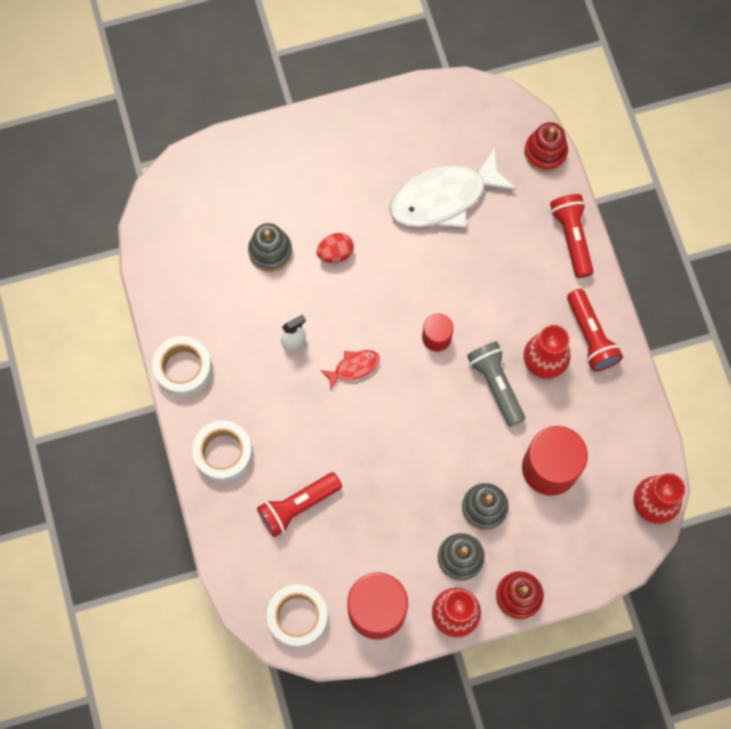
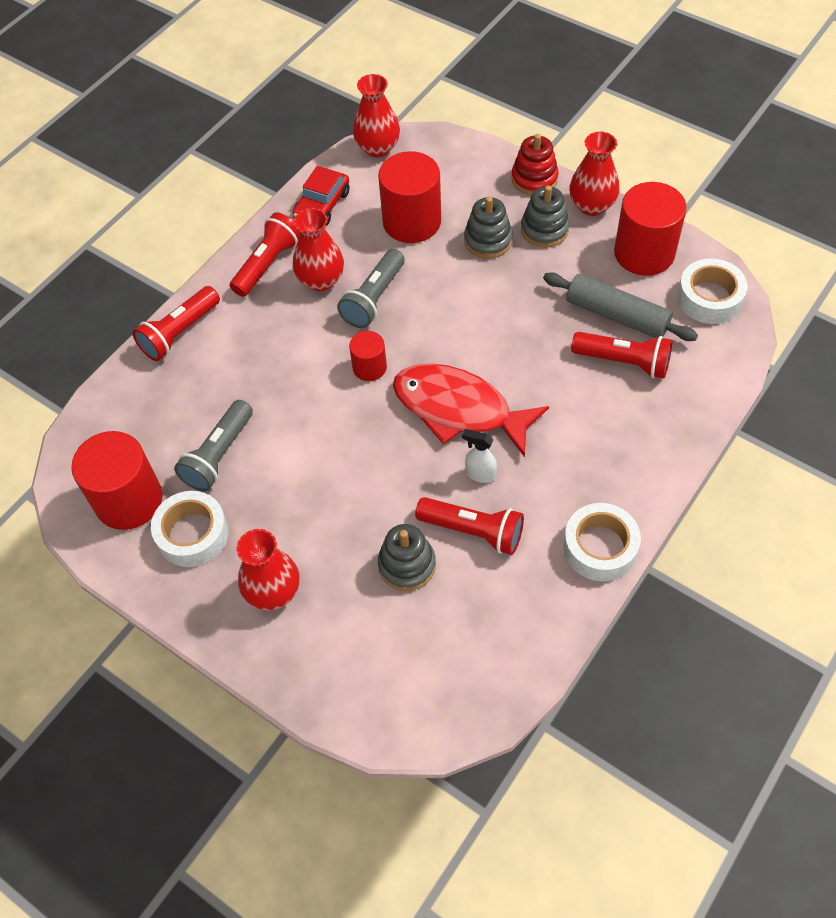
camera: 125 degrees left, 15 degrees down
(223, 453) = (641, 451): white tape -> white tape (192, 534)
(258, 306) = (473, 531): none -> red flashlight
(318, 167) = (273, 592): none -> red vase
(335, 253) = (357, 505): red egg -> none
(339, 537) = (617, 315): none -> grey rolling pin
(354, 367) = (458, 409): red fish -> red fish, size x2.19
(444, 198) = (218, 455): white fish -> grey flashlight
(454, 127) = (129, 500): none -> red cylinder
(545, 152) = (100, 407): red stacking toy -> none
(621, 416) = (322, 205): none -> red car

